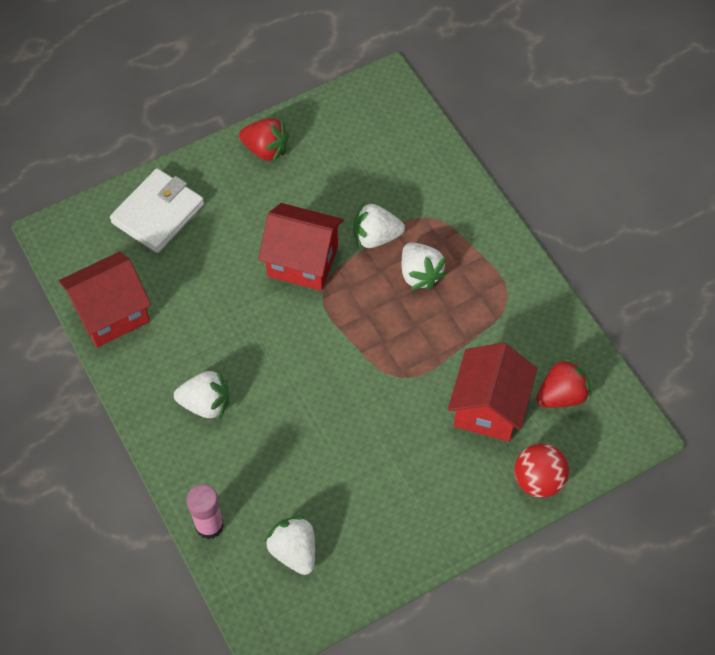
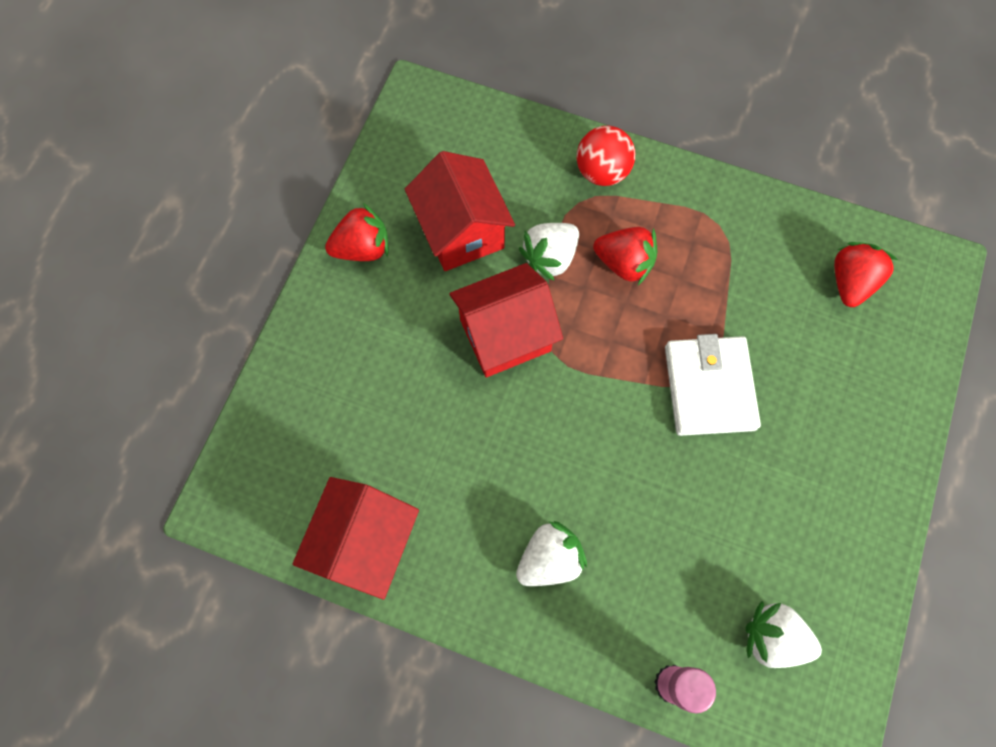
camera: 40 degrees left, 10 degrees up
(158, 213) = (314, 397): white wallet -> white wallet (709, 387)
(420, 274) = (624, 263): white strawberry -> red strawberry
(488, 407) = (803, 344): red house -> red house (461, 231)
(538, 480) = (908, 379): red ball -> red ball (602, 171)

